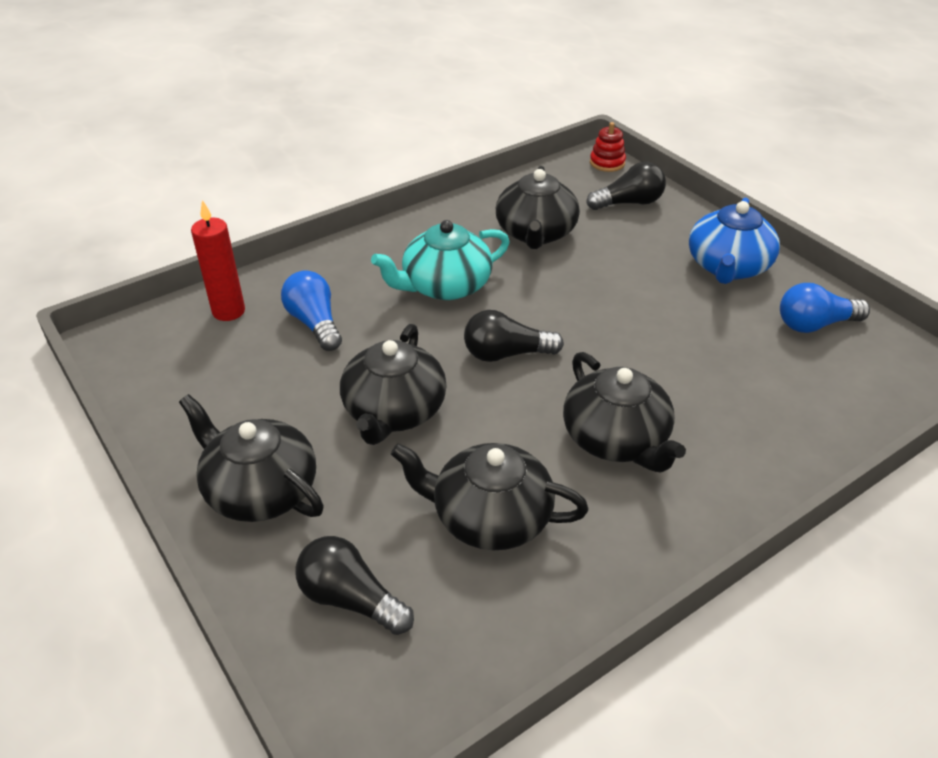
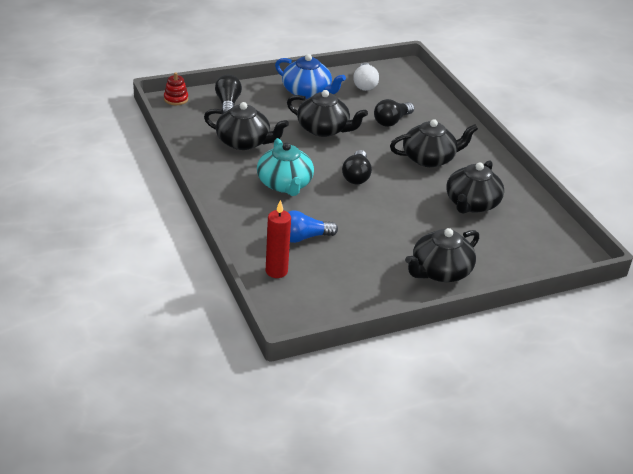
camera: 80 degrees left, 5 degrees down
(351, 599) = (513, 250): black light bulb -> black light bulb (392, 121)
(394, 411) = (391, 220): black teapot -> black teapot (324, 129)
(814, 324) = (364, 84): blue light bulb -> white light bulb

